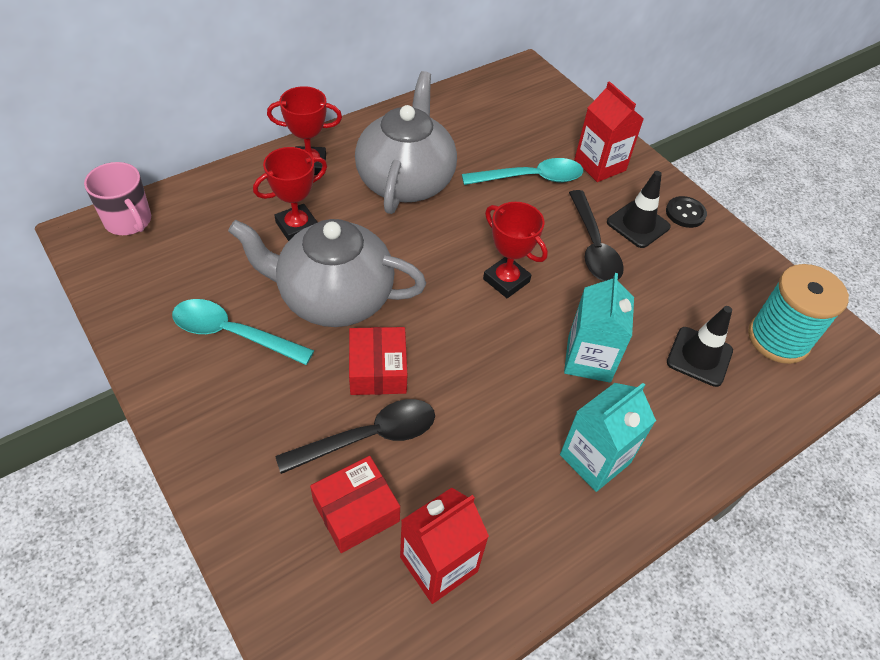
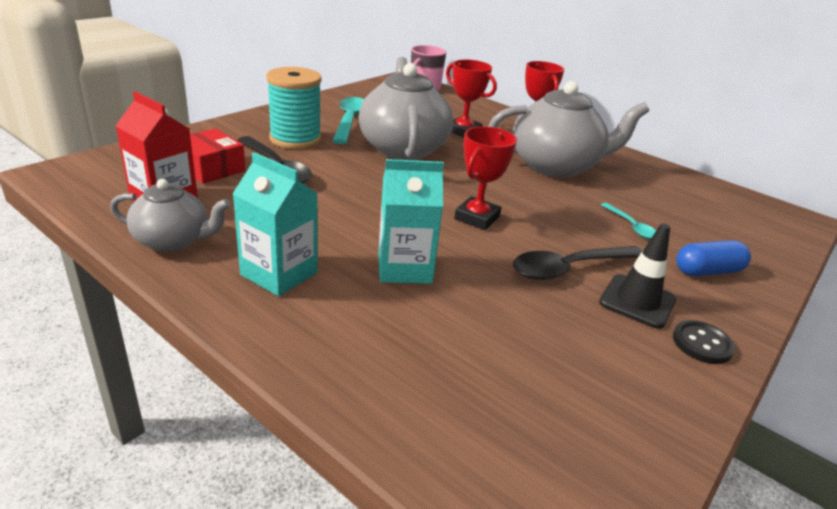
camera: 75 degrees right, 20 degrees down
(378, 370) = (341, 168): red box -> none
(530, 178) = (631, 226): turquoise spoon -> turquoise spoon, size x0.56
(531, 552) = (173, 241): none -> grey teapot
(600, 165) = (707, 271): red carton -> blue capsule
(699, 356) = (453, 353): black traffic cone -> none
(778, 339) = (534, 440): turquoise spool -> turquoise spool (295, 139)

